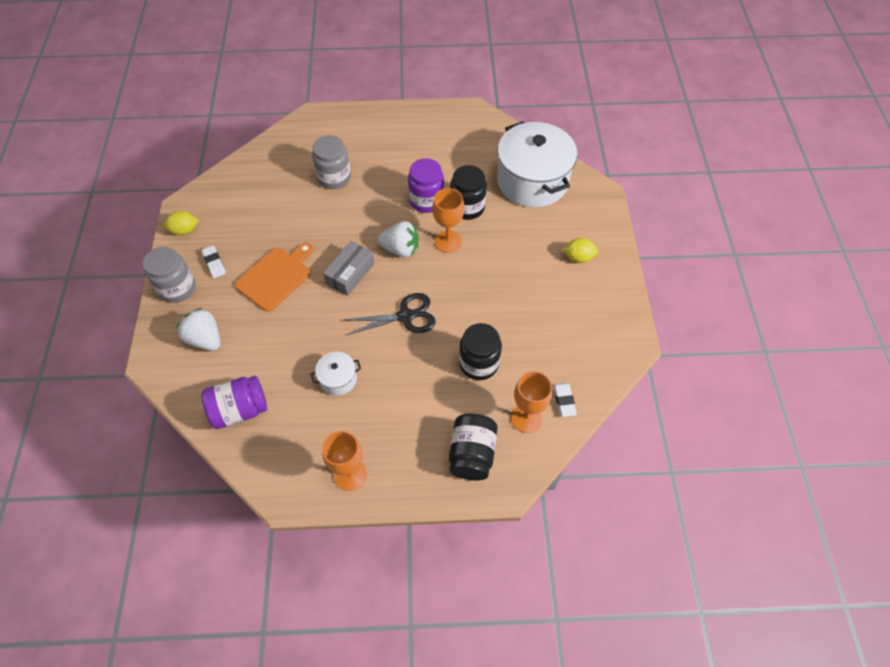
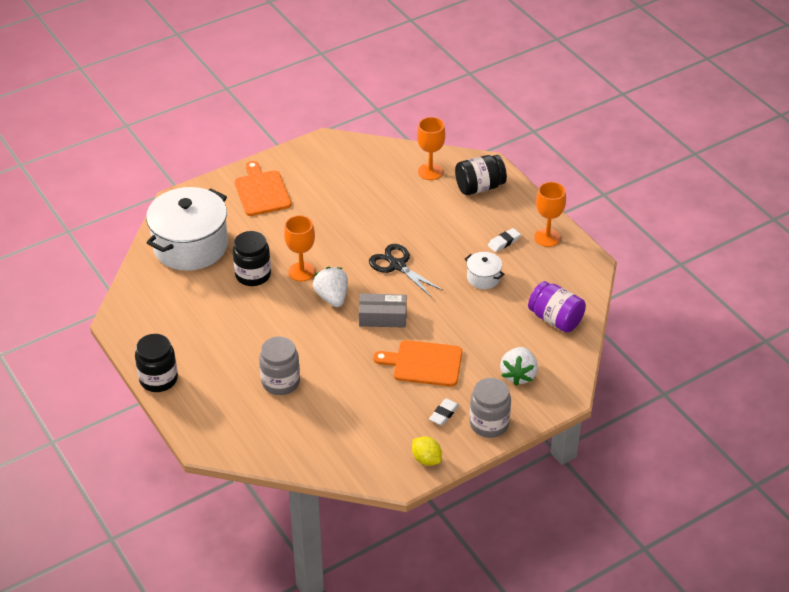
camera: 120 degrees left, 15 degrees down
(426, 201) = (264, 304): purple jar -> none
(479, 363) = (406, 210): black jar -> black jar (158, 379)
(564, 400) = (401, 159): white eraser -> white eraser (504, 242)
(578, 257) = (261, 191): yellow lemon -> orange cutting board

